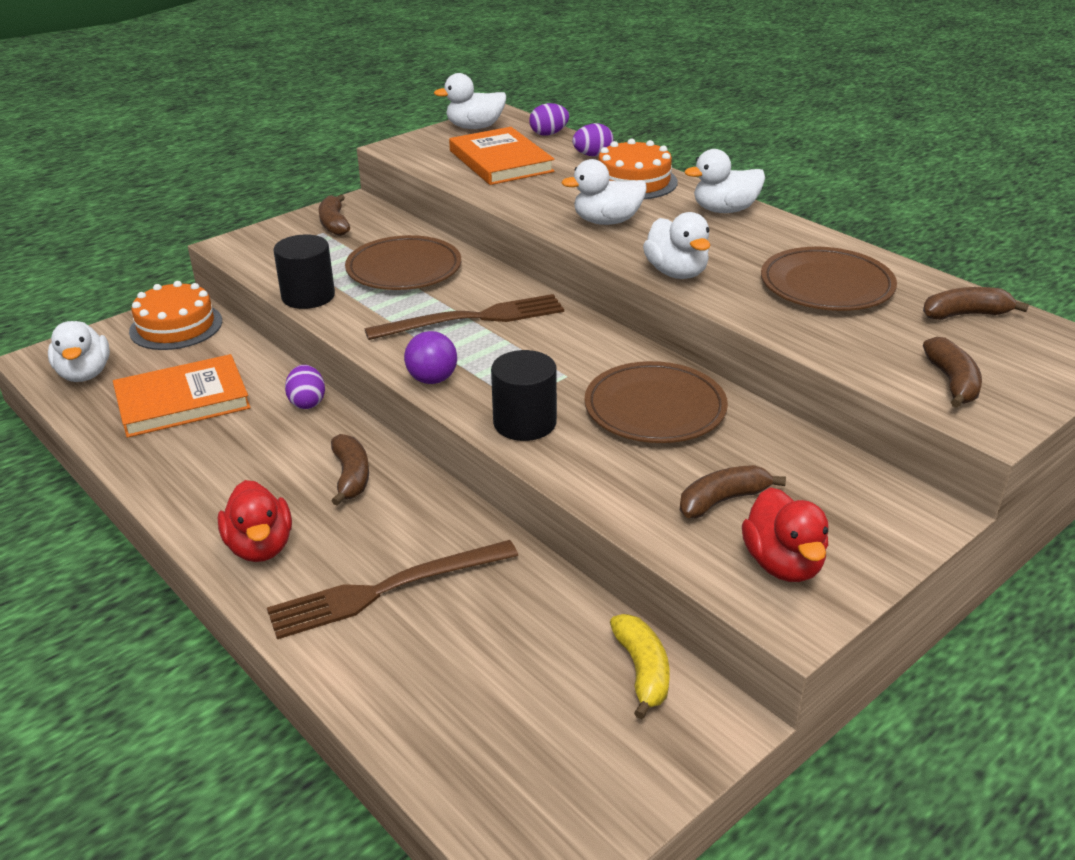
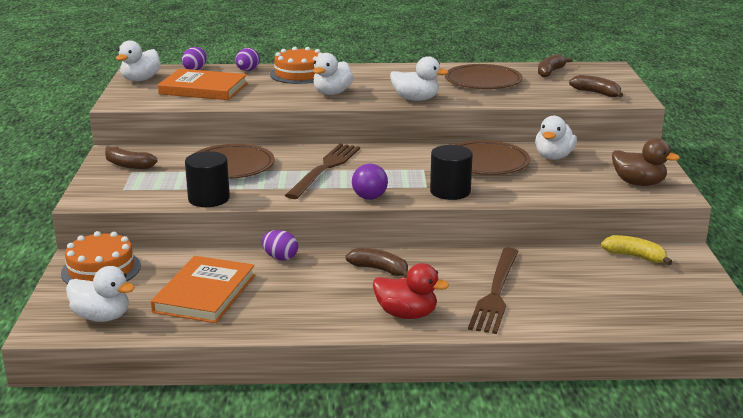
camera: 50 degrees left, 10 degrees down
(723, 500) = (579, 177): brown banana -> none
(724, 210) = (372, 71): white duck -> white duck (553, 157)
(783, 564) = (638, 183): red duck -> brown duck

